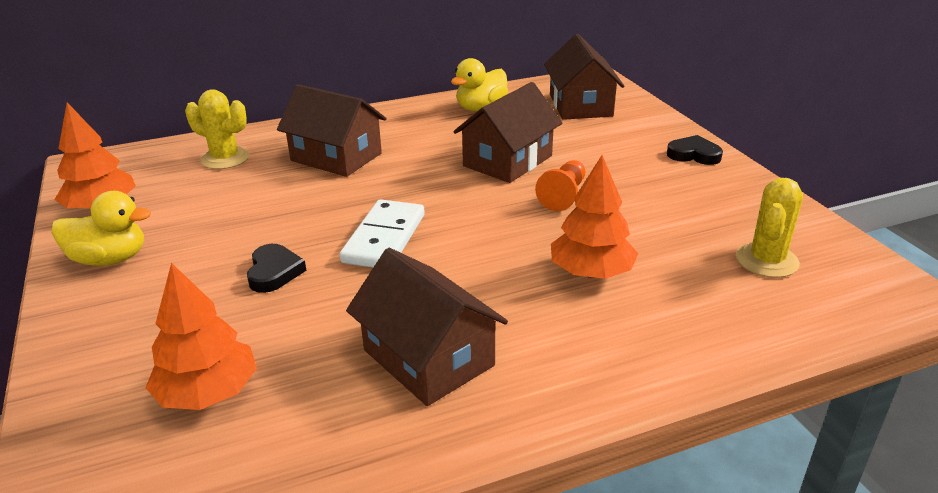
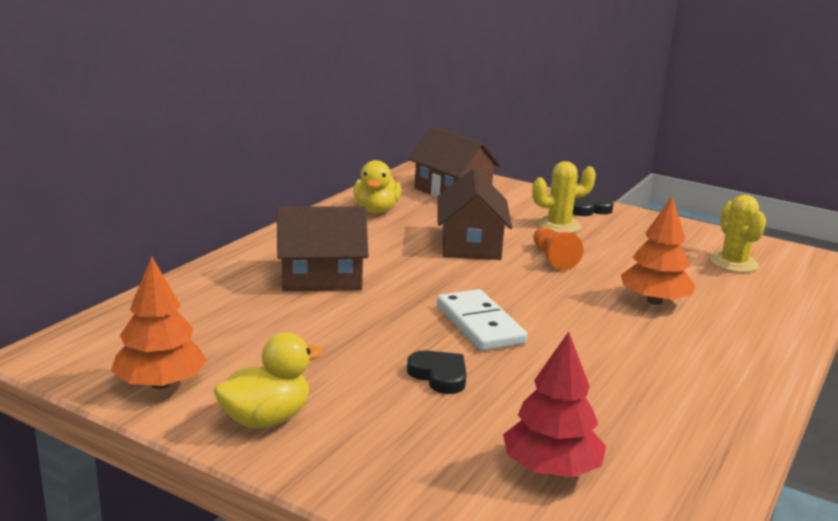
camera: 40 degrees left, 10 degrees down
(208, 393) = (551, 469): orange tree -> red tree
(225, 158) = (210, 306): yellow cactus -> yellow cactus (559, 226)
(428, 358) = (651, 386): brown house -> none

